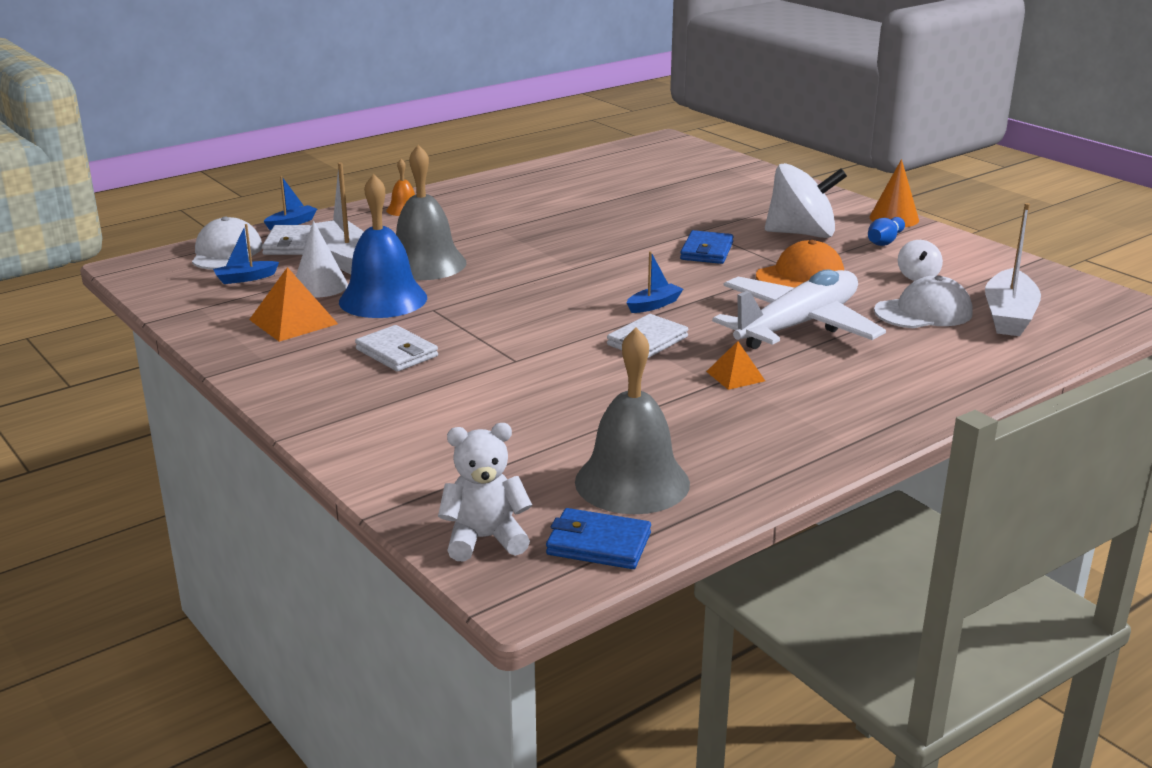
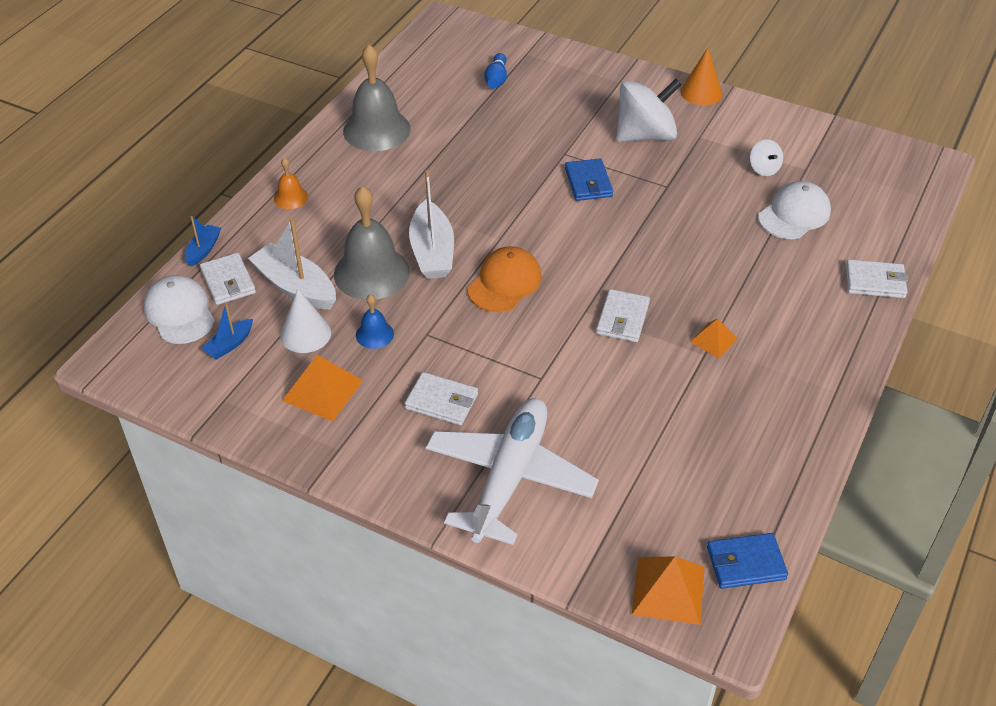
camera: 25 degrees left, 20 degrees up
(383, 299) = (374, 334): blue bell -> blue bell, size x0.48
(485, 539) = (668, 590): white teddy bear -> orange pyramid
(632, 482) = (723, 489): grey bell -> grey bell (376, 130)
(654, 305) = (596, 270): blue boat -> none
(798, 325) = (718, 261): white plane -> white plane (510, 477)
(800, 275) = (679, 194): orange cap -> orange cap (505, 283)
(884, 241) = (713, 127): blue bowling pin -> blue bowling pin (496, 79)
(980, 376) = (875, 282): none -> white wallet
(1008, 316) = (853, 200): white boat -> white boat (432, 251)

